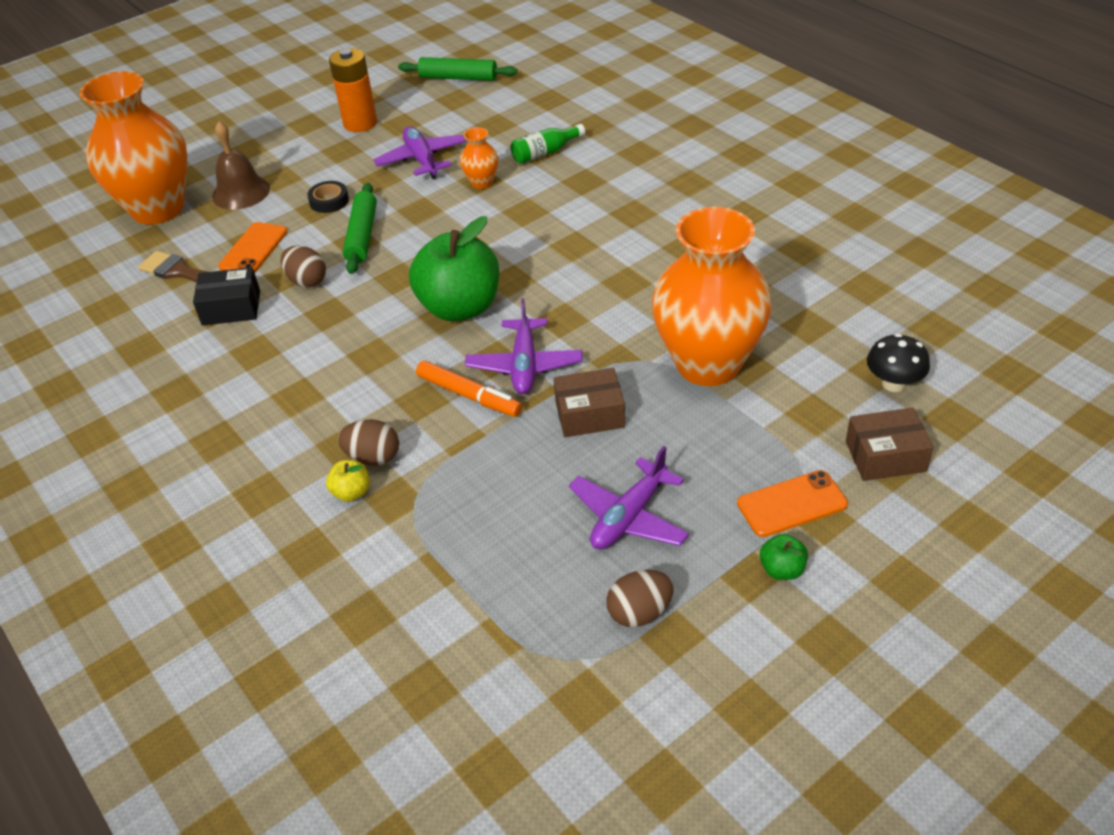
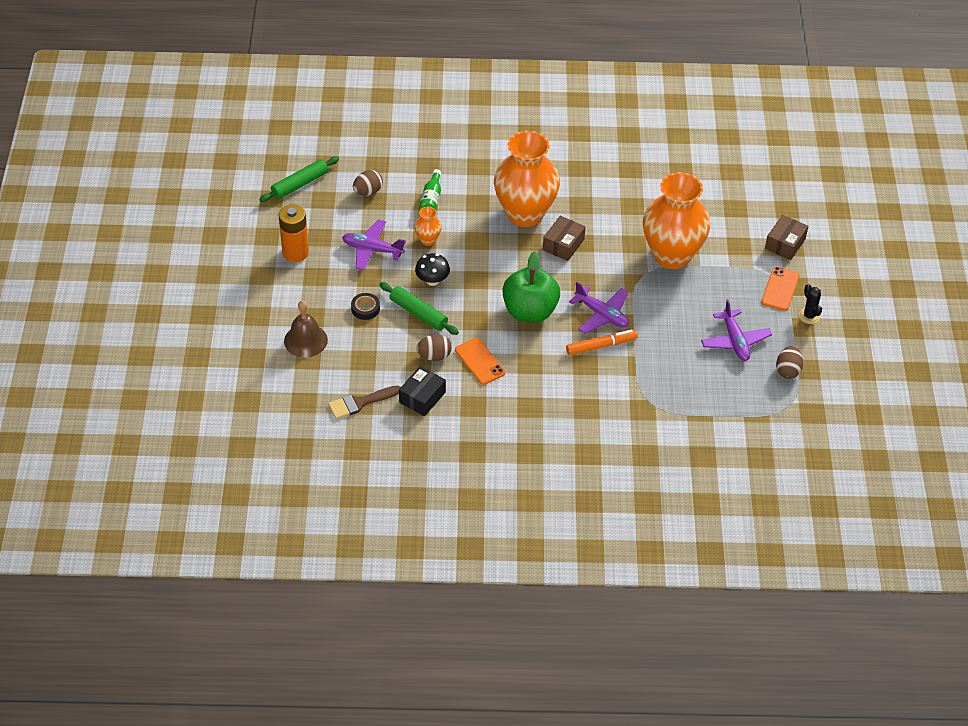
camera: 55 degrees left, 5 degrees up
(158, 209) = (276, 384): orange vase -> orange vase (525, 214)
(253, 249) = (375, 363): orange phone -> orange phone (479, 361)
(351, 492) = (622, 421): yellow apple -> none
(373, 457) = (607, 402): brown egg -> brown egg (368, 192)
(589, 414) = (660, 314): brown box -> brown box (563, 245)
(782, 569) = (809, 316): green apple -> black cactus
(893, 383) = (749, 210): black mushroom -> black mushroom (432, 280)

